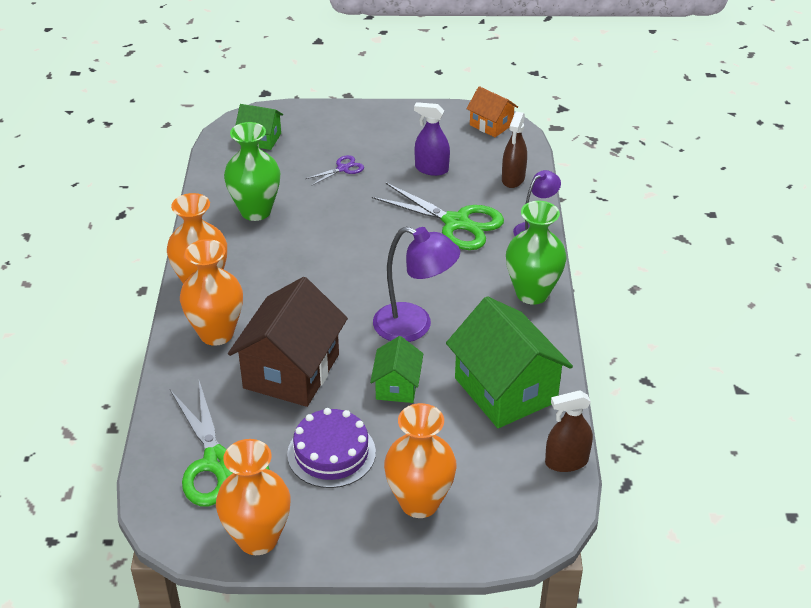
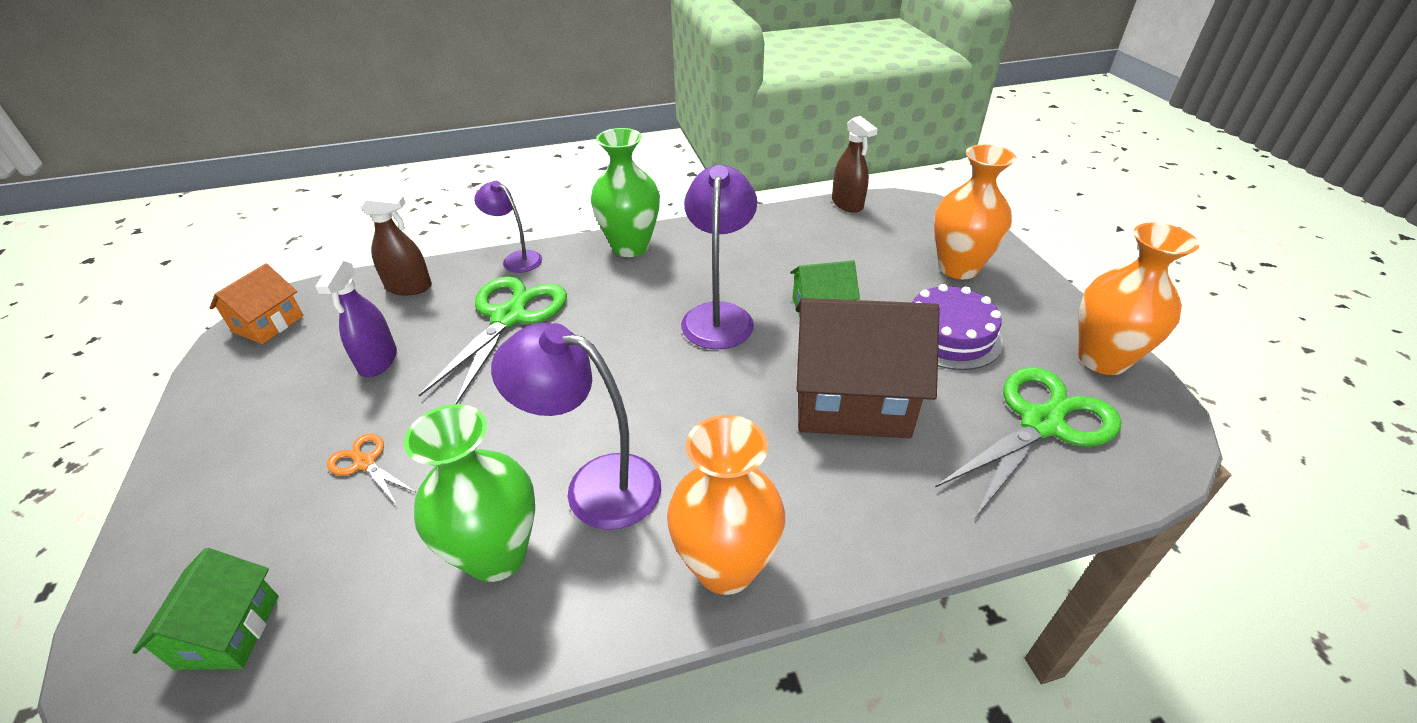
camera: 105 degrees left, 0 degrees up
(216, 333) = (827, 505): orange vase -> none
(282, 247) = (595, 485): none -> purple lamp
(342, 168) = (365, 463): purple scissors -> orange scissors
(505, 390) = (782, 243): green house -> none

